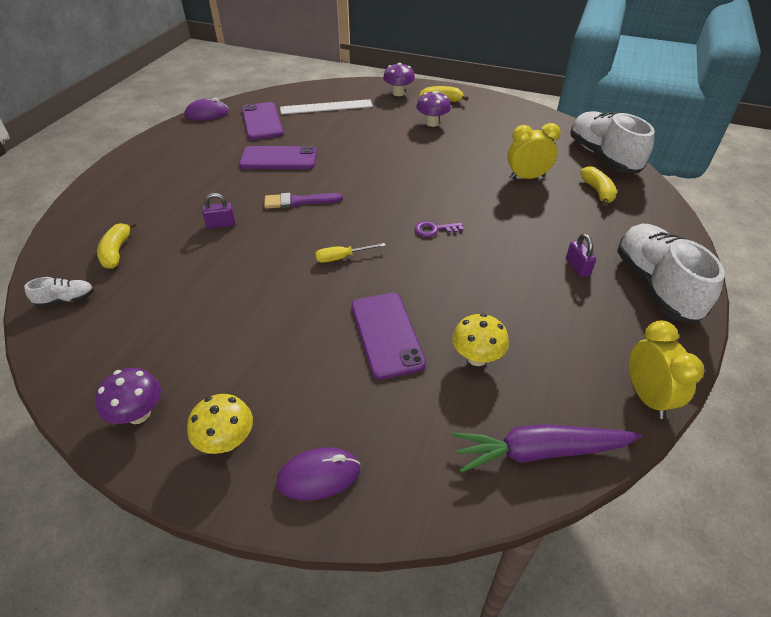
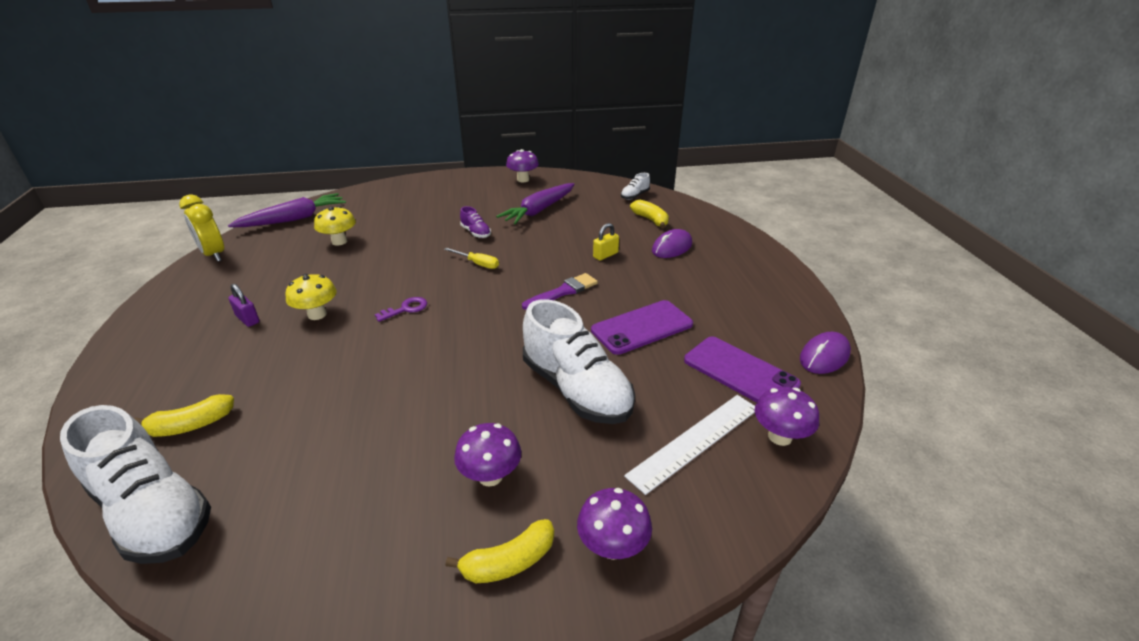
camera: 150 degrees right, 10 degrees down
(202, 319) = (539, 210): none -> purple carrot
(221, 224) = (605, 255): purple padlock -> yellow padlock
(227, 441) = (468, 184): yellow mushroom -> yellow mushroom (317, 314)
(287, 98) = (780, 436): none -> purple mushroom
(309, 307) = (476, 233): none -> purple shoe
(319, 476) = (413, 187): purple mouse -> purple mouse (672, 247)
(342, 257) = (477, 264): yellow screwdriver -> yellow screwdriver turned 75 degrees clockwise
(386, 334) = (409, 235): purple phone -> none
(527, 177) = (301, 413): yellow clock -> none
(597, 191) = (191, 425): yellow banana -> yellow banana turned 75 degrees counterclockwise
(655, 285) = (166, 326): white shoe -> white shoe (576, 389)

